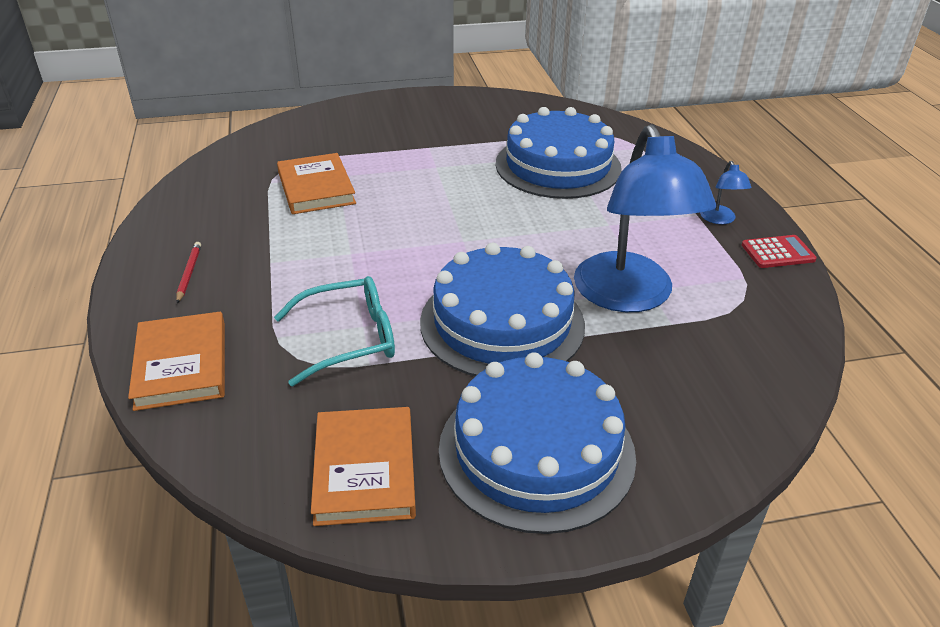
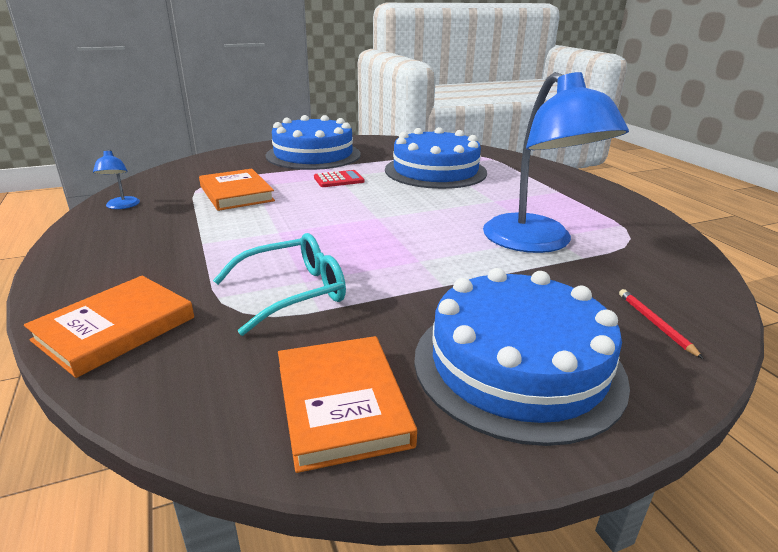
camera: 10 degrees left, 10 degrees down
(182, 365) = (115, 329): orange book -> orange book turned 60 degrees clockwise
(189, 273) = (120, 256): red pencil -> red pencil (655, 324)
(502, 323) = (435, 268): blue cake -> blue cake (313, 155)
(720, 219) = (578, 193): blue lamp -> blue lamp (122, 206)
(777, 252) = (635, 208): red calculator -> red calculator (339, 180)

